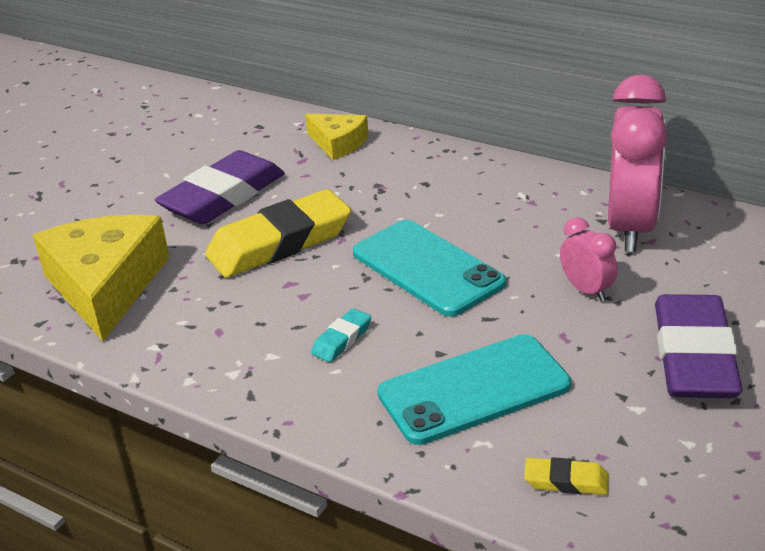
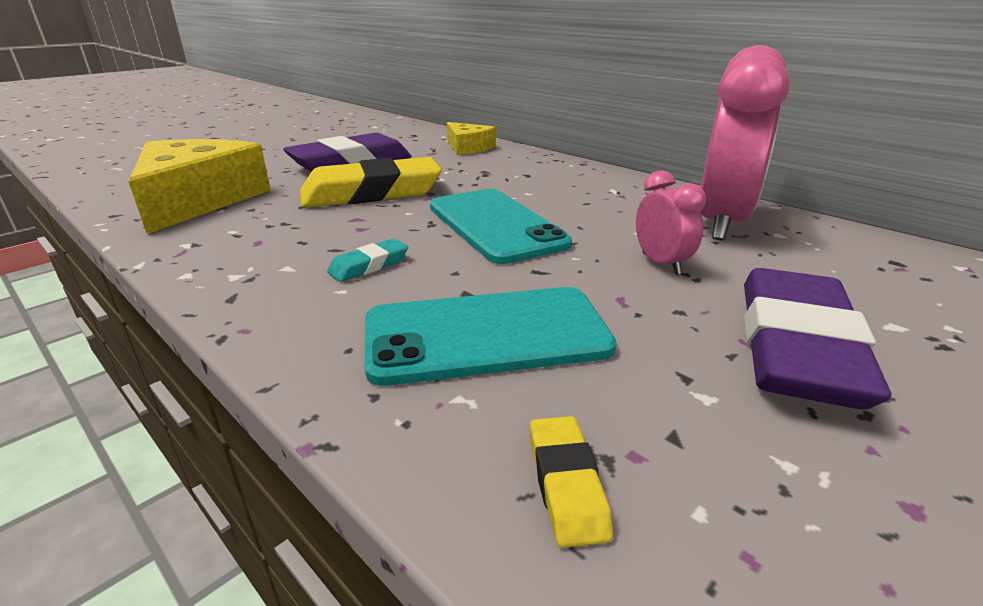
camera: 10 degrees right, 5 degrees down
(566, 481) = (566, 484): yellow eraser -> yellow eraser turned 60 degrees clockwise

